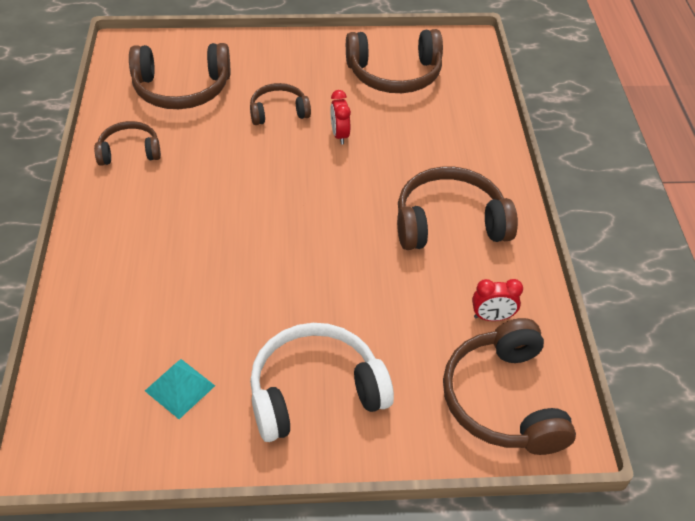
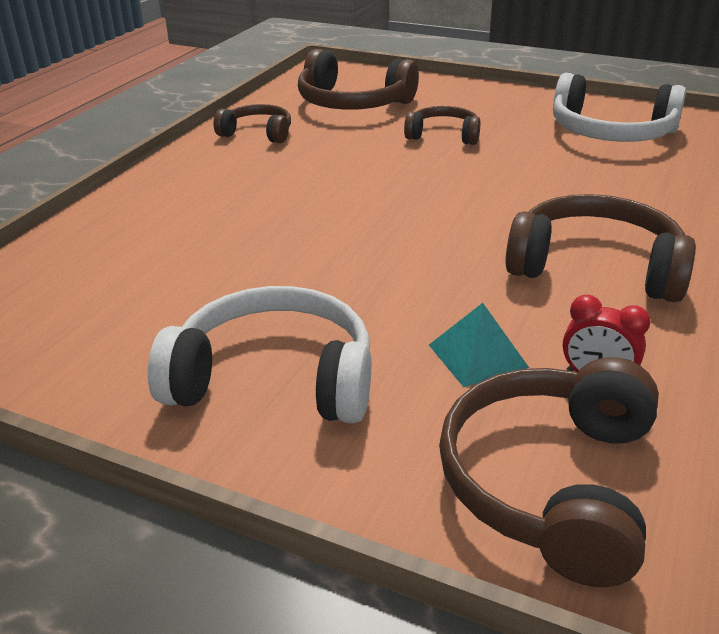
camera: 30 degrees right, 15 degrees down
(180, 388) = (118, 324): turquoise pyramid -> turquoise pyramid (478, 356)
(339, 135) = (502, 165): red clock -> none
(394, 74) = (610, 132): brown headphones -> white headphones

